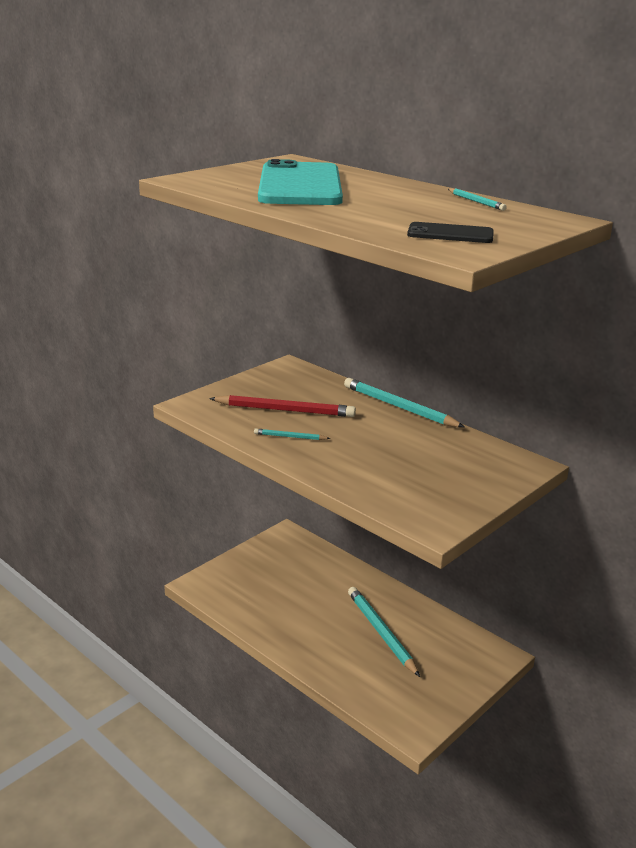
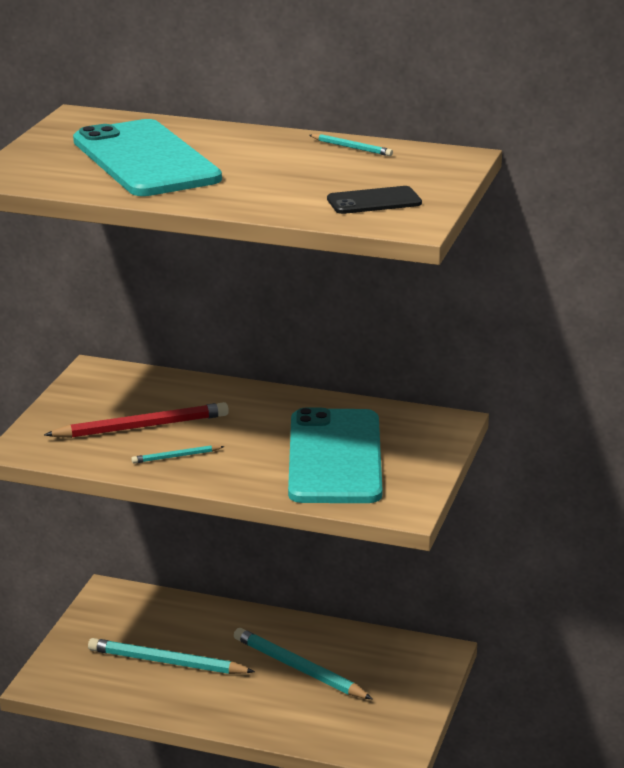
camera: 25 degrees left, 0 degrees up
(399, 407) = (267, 391): turquoise pencil -> turquoise pencil (166, 662)
(411, 468) = (335, 457): none -> turquoise phone

